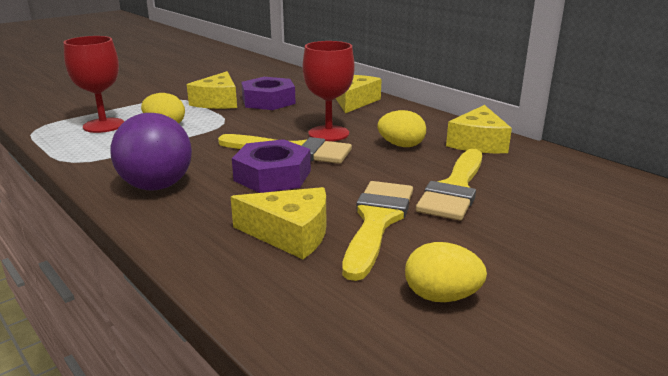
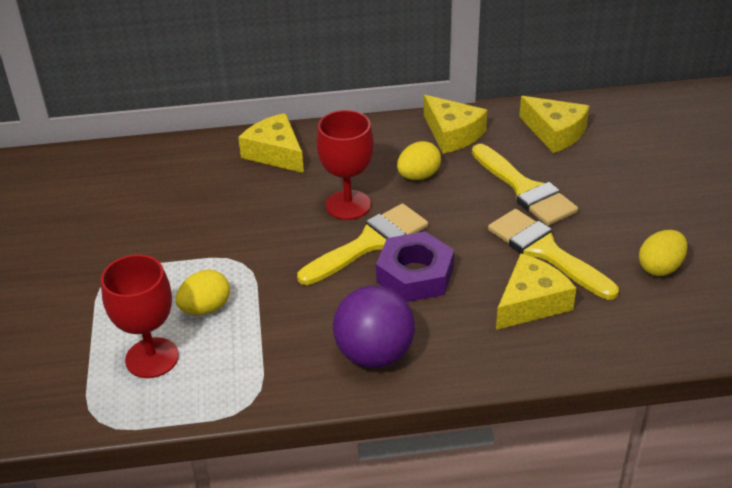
camera: 55 degrees left, 15 degrees up
(218, 102) = (165, 246): yellow cheese -> yellow cheese (555, 133)
(268, 101) = (207, 208): purple nut -> none

